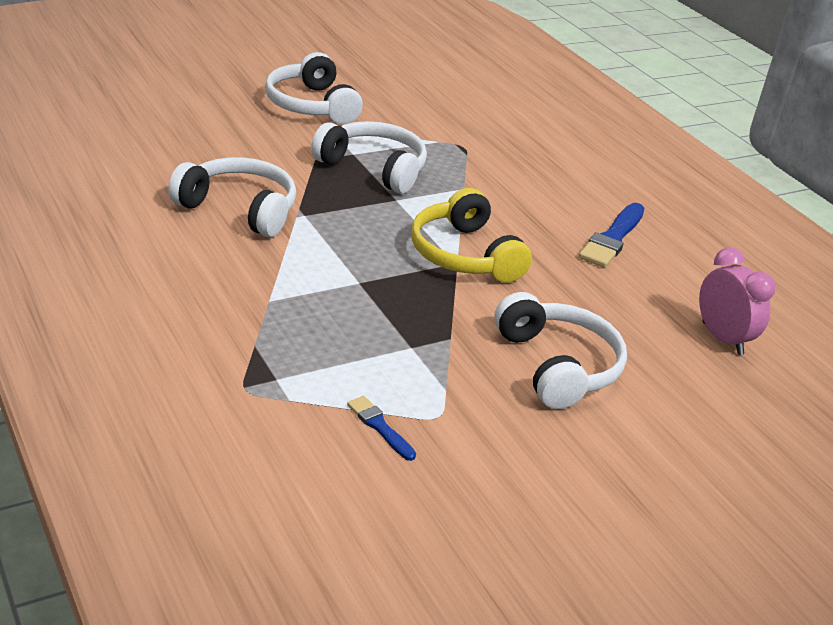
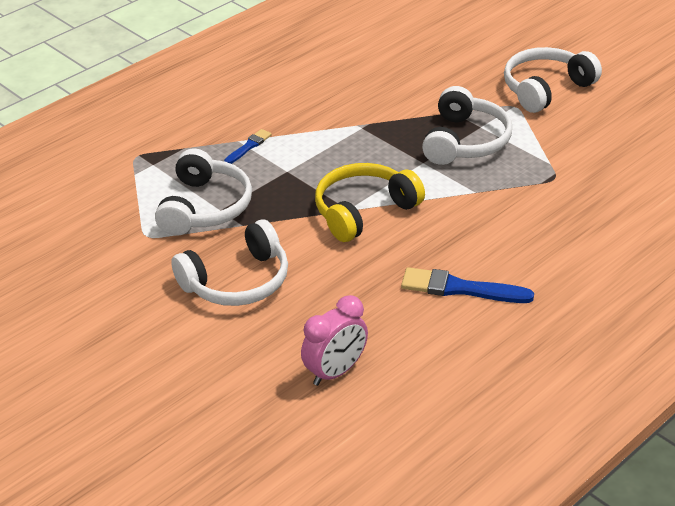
camera: 80 degrees right, 5 degrees up
(239, 209) = (346, 100): white headphones -> white headphones (205, 207)
(379, 427) = (124, 214): blue brush -> blue brush (249, 146)

